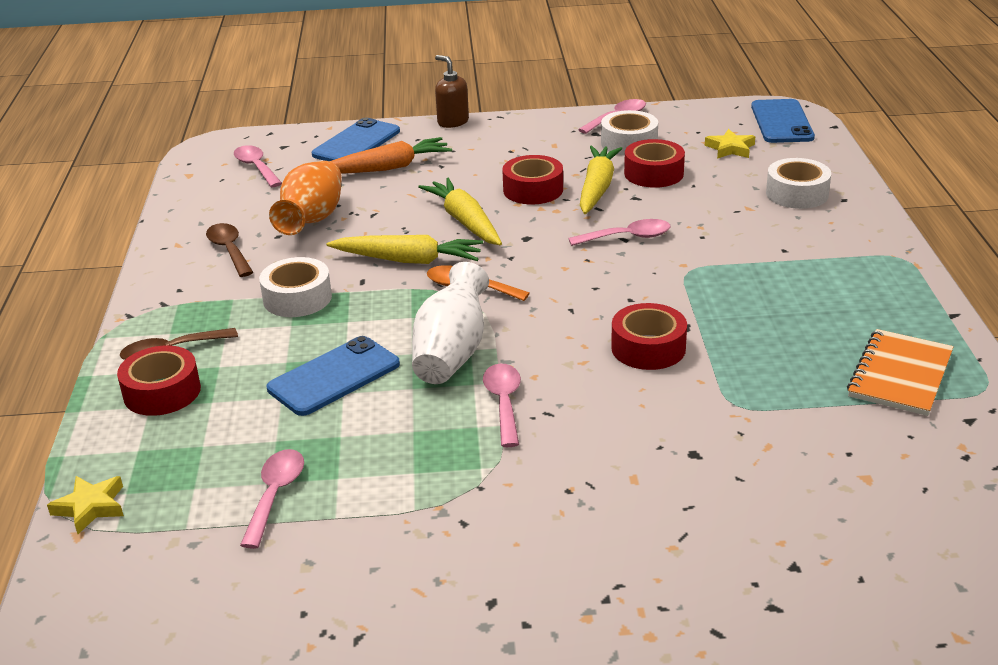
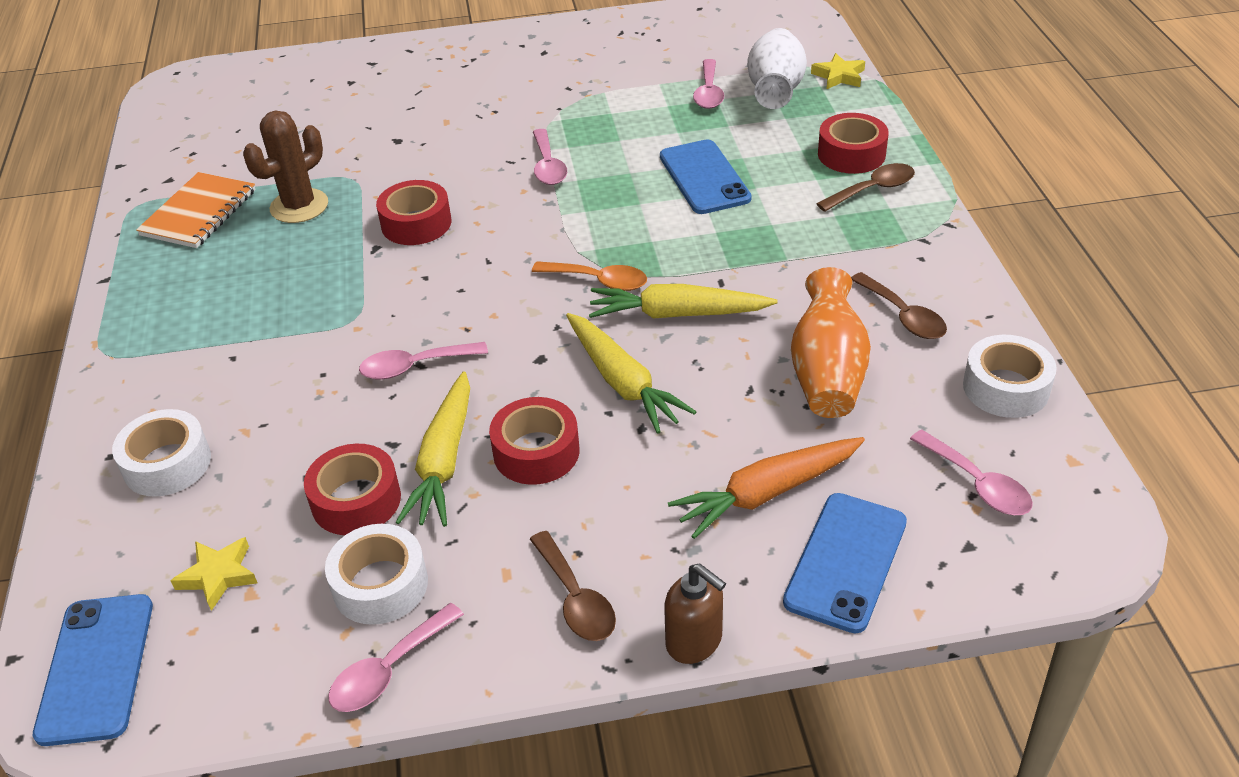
camera: 175 degrees right, 10 degrees up
(297, 298) = (782, 255): white tape -> white tape (1005, 387)
(334, 376) = (704, 177): blue phone -> blue phone turned 60 degrees counterclockwise
(452, 353) = (602, 206): white vase -> white vase (775, 91)
(514, 135) = (576, 599): none -> brown spoon
(785, 375) = (299, 206): none -> brown cactus

